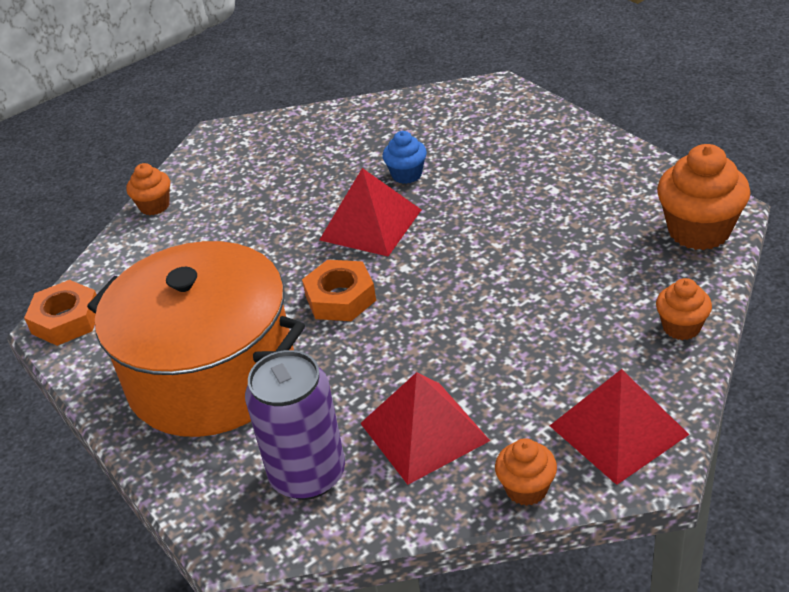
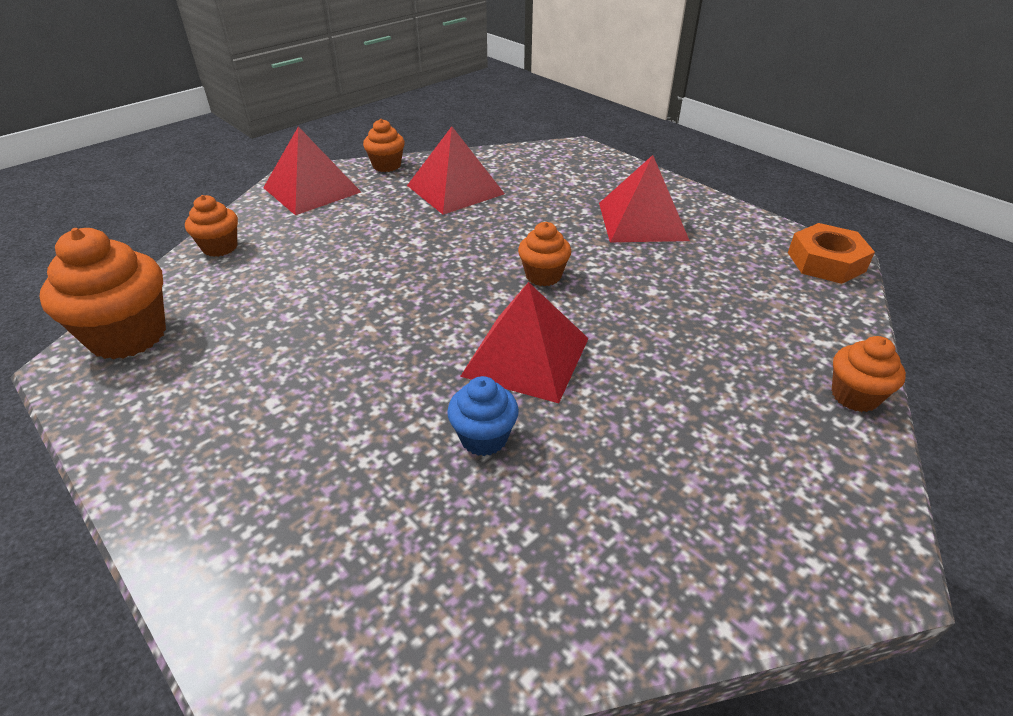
camera: 170 degrees right, 0 degrees up
(211, 375) = (642, 221): orange pot -> red pyramid
(307, 474) = (537, 171): purple can -> none
(340, 298) = (543, 276): orange nut -> orange cupcake

